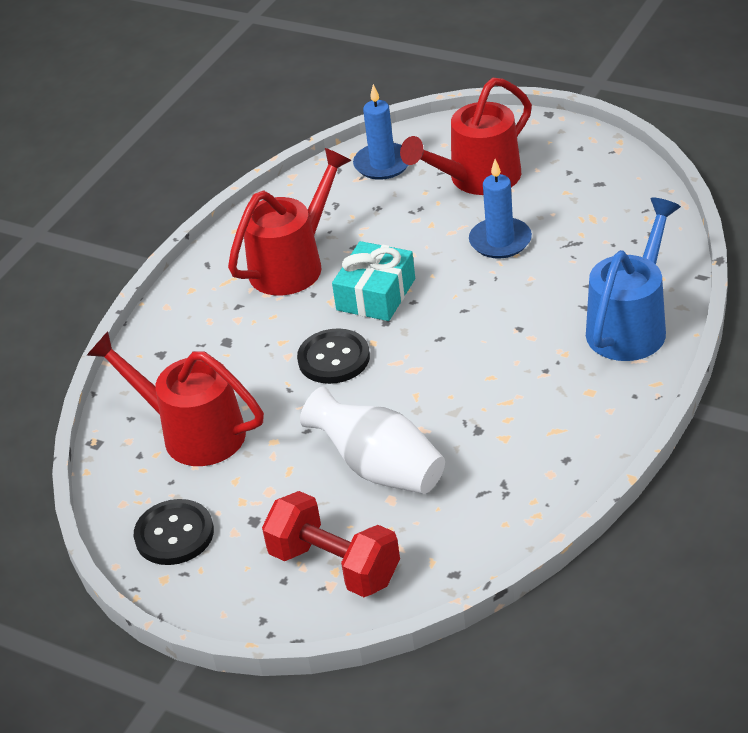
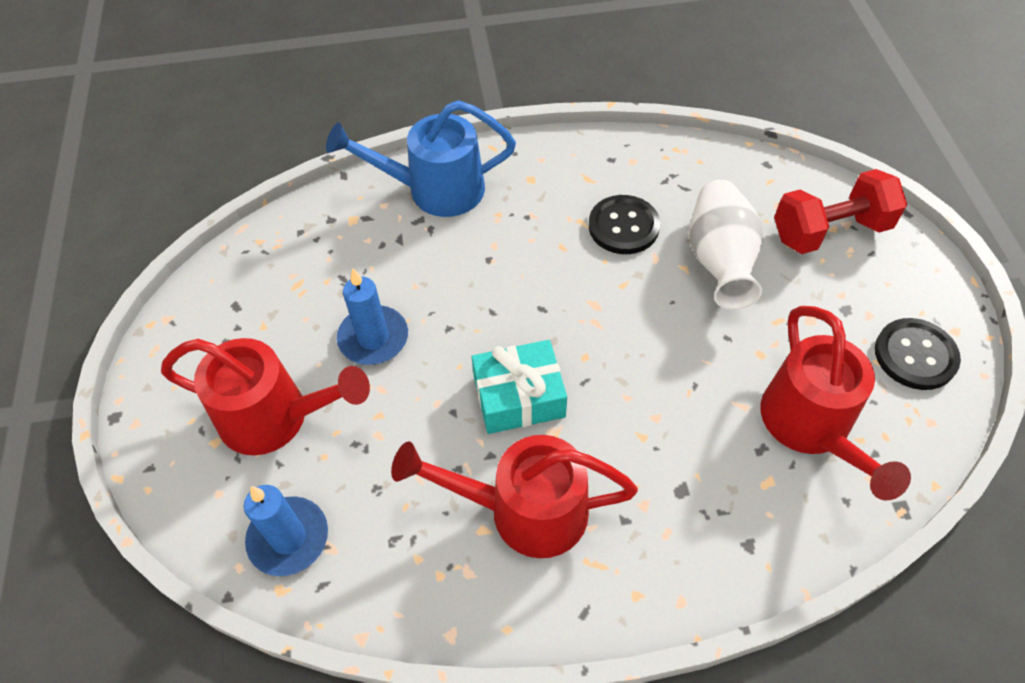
camera: 130 degrees left, 15 degrees up
(334, 358) = (629, 374): black button -> black button (623, 226)
(335, 566) = (829, 231): red dumbbell -> red dumbbell turned 75 degrees clockwise

